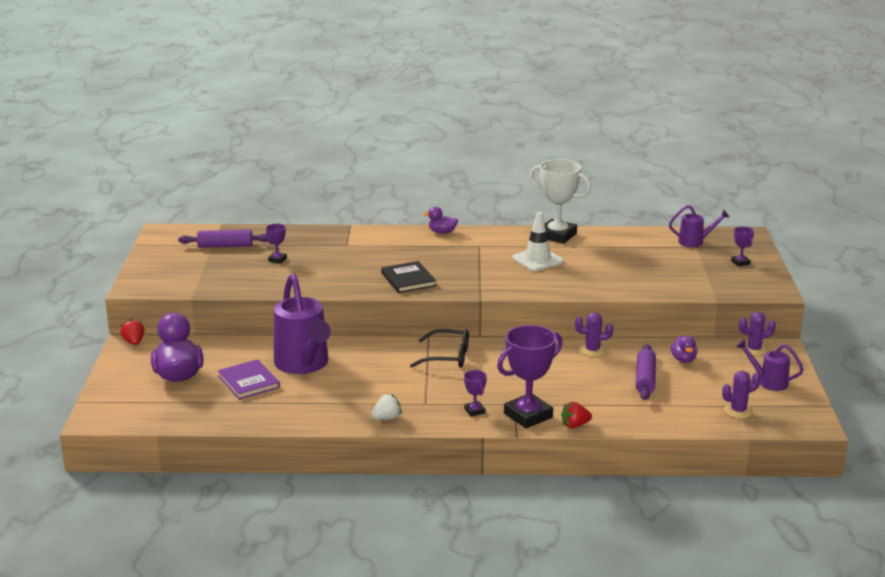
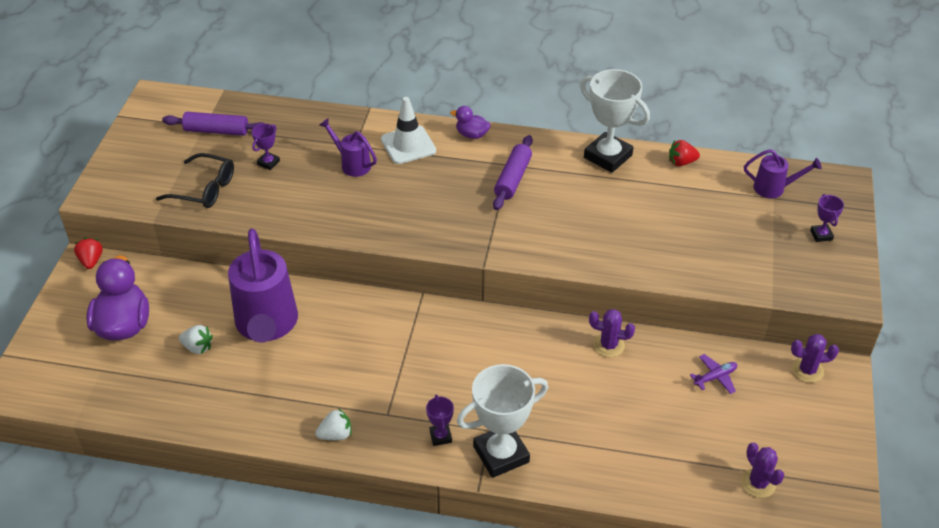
camera: 10 degrees right, 20 degrees up
(248, 382) = (198, 347): purple book -> white strawberry
(408, 279) = (408, 218): black book -> none
(448, 357) = (435, 334): black glasses -> black glasses (204, 189)
(528, 415) = (501, 454): purple trophy -> white trophy
(537, 260) = (572, 199): white traffic cone -> white traffic cone (408, 145)
(575, 425) = (552, 480): red strawberry -> red strawberry (681, 162)
(645, 379) = (659, 407): purple rolling pin -> purple rolling pin (513, 179)
(683, 359) = (715, 377): purple duck -> purple plane
(738, 411) = (758, 483): purple cactus -> purple cactus turned 75 degrees clockwise
(769, 382) = (810, 434): purple watering can -> purple watering can (352, 164)

